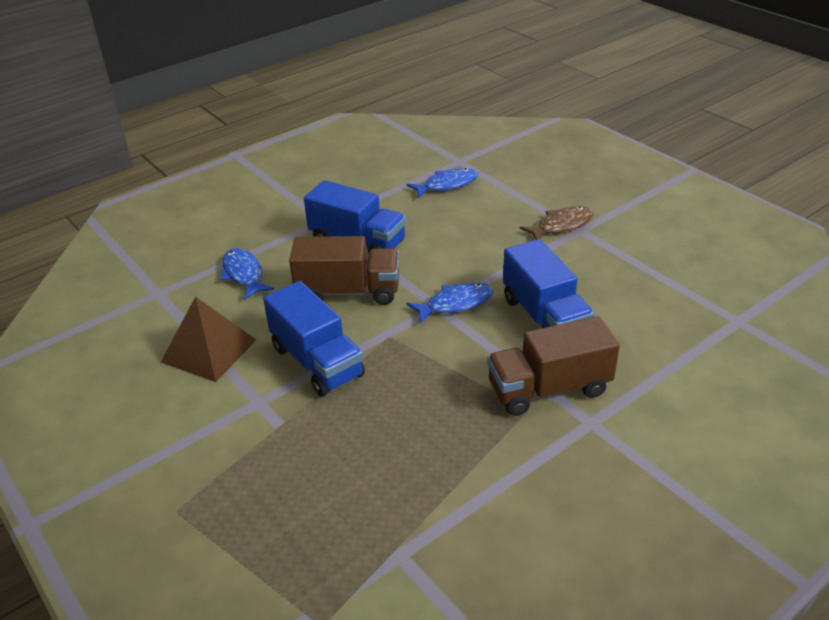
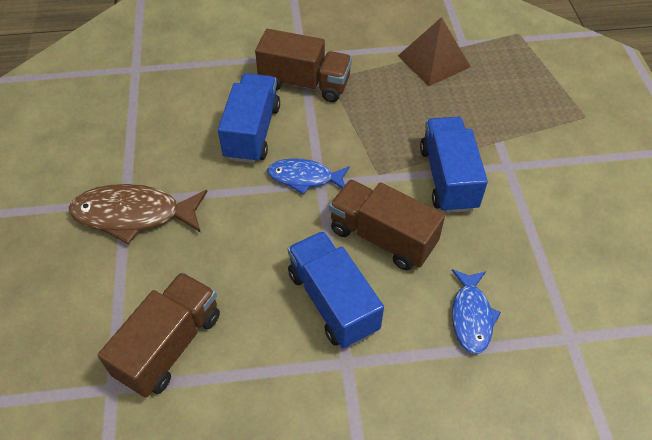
camera: 150 degrees left, 15 degrees up
(209, 350) = (534, 233): brown pyramid -> brown pyramid (434, 61)
(447, 185) = (169, 345): blue fish -> brown truck
(561, 225) = (133, 215): brown fish -> brown fish, size x1.58

